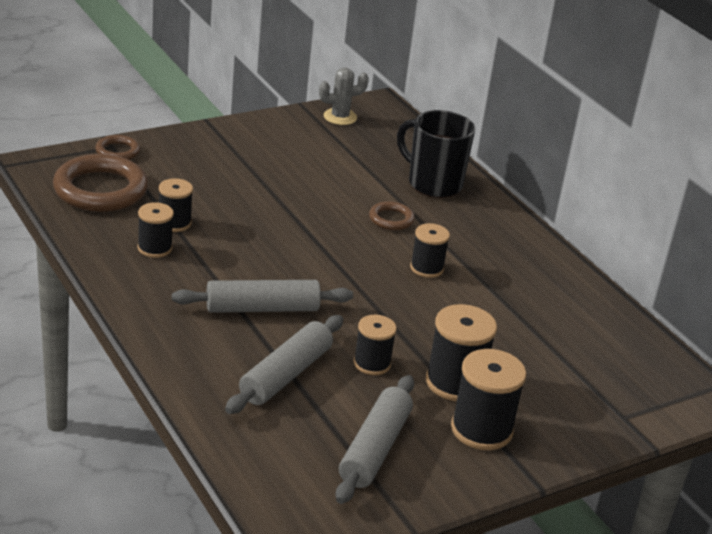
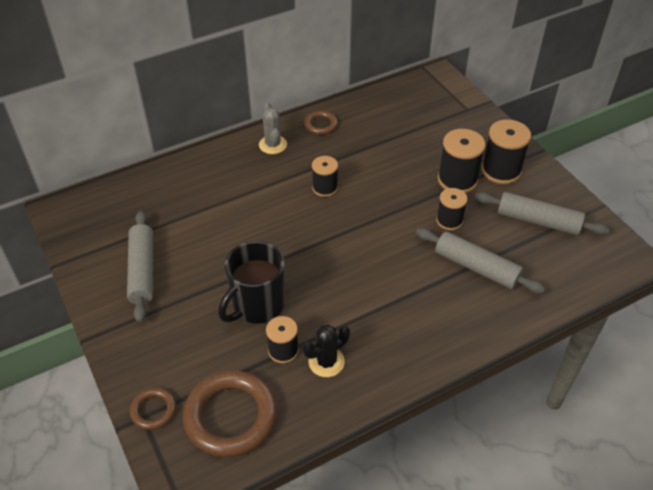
camera: 85 degrees left, 15 degrees up
(154, 248) = (326, 362): black spool -> black cactus
(262, 308) = (398, 283): grey rolling pin -> grey rolling pin (142, 271)
(340, 117) = (85, 236): grey cactus -> grey cactus (273, 145)
(391, 219) = (259, 205): brown ring -> brown ring (321, 125)
(433, 184) = (201, 179): black mug -> black mug (257, 305)

